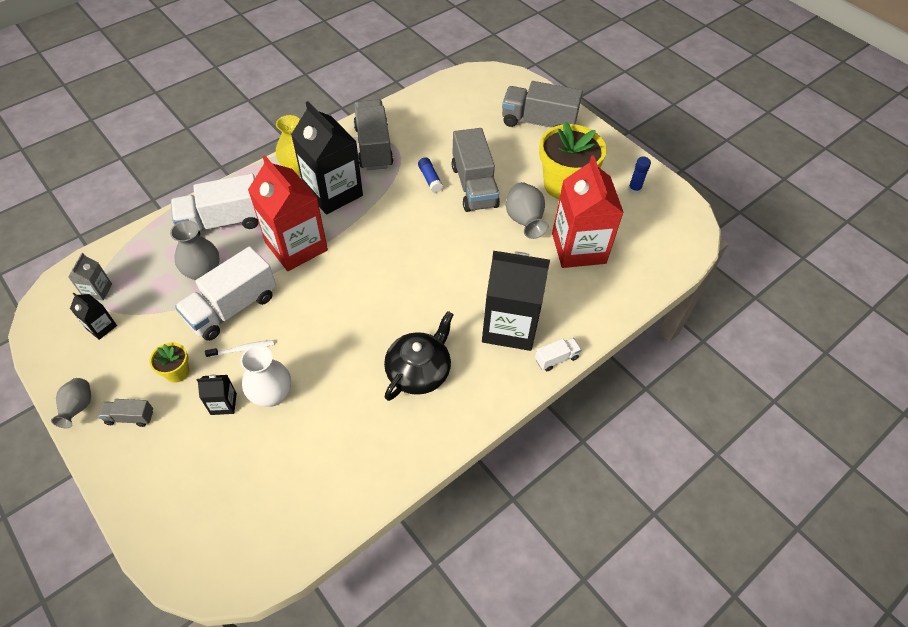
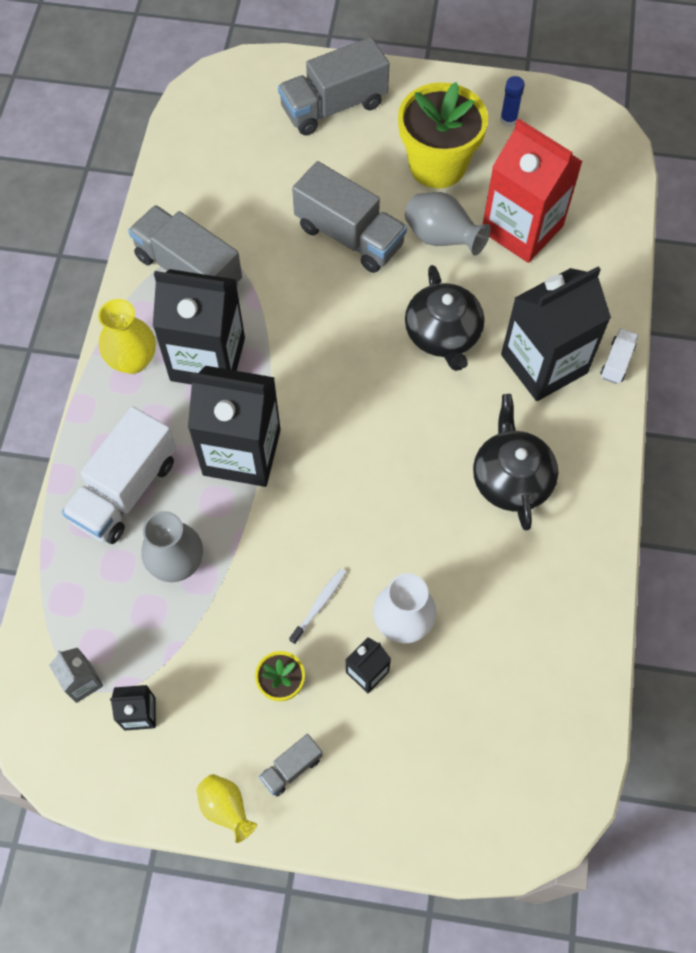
camera: 40 degrees left, 10 degrees up
(78, 408) = (226, 808): grey vase -> yellow vase
(232, 308) = (256, 573): white truck -> none
(296, 246) = (242, 452): red carton -> black carton
(430, 179) = (295, 263): blue glue stick -> none
(468, 268) = (443, 334): none -> black teapot

